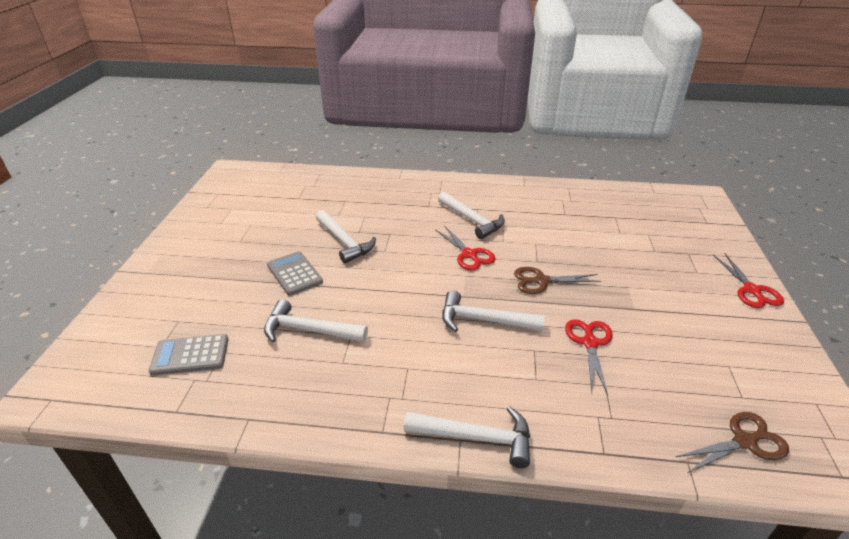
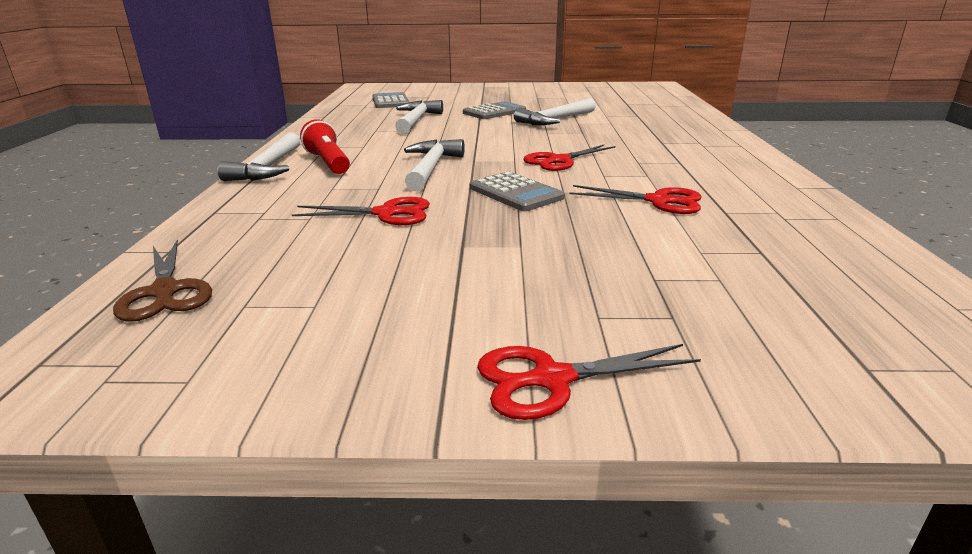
camera: 85 degrees right, 10 degrees down
(463, 389) = (328, 163): none -> red flashlight
(472, 220) = (645, 160): white hammer -> none
(541, 281) = (515, 193): brown scissors -> grey calculator
(551, 230) = (658, 201): none -> red scissors

